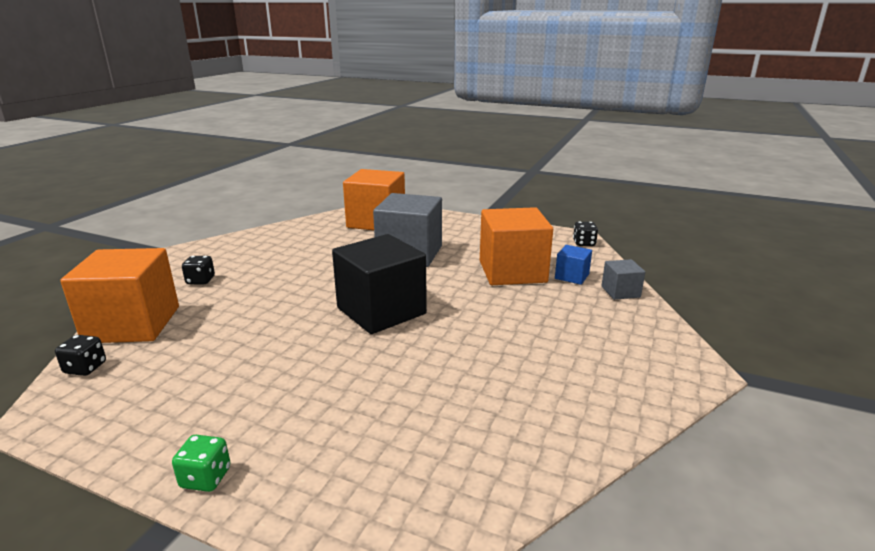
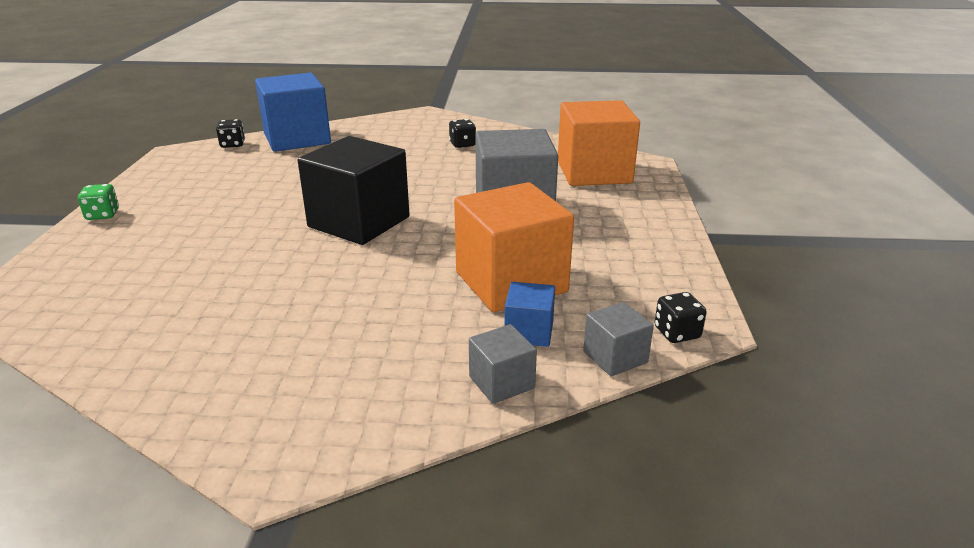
camera: 70 degrees right, 5 degrees up
(133, 324) = (297, 138): orange cube -> blue cube
(200, 280) = (382, 137): black dice -> black dice (462, 144)
(602, 261) = (615, 357): none -> grey cube

